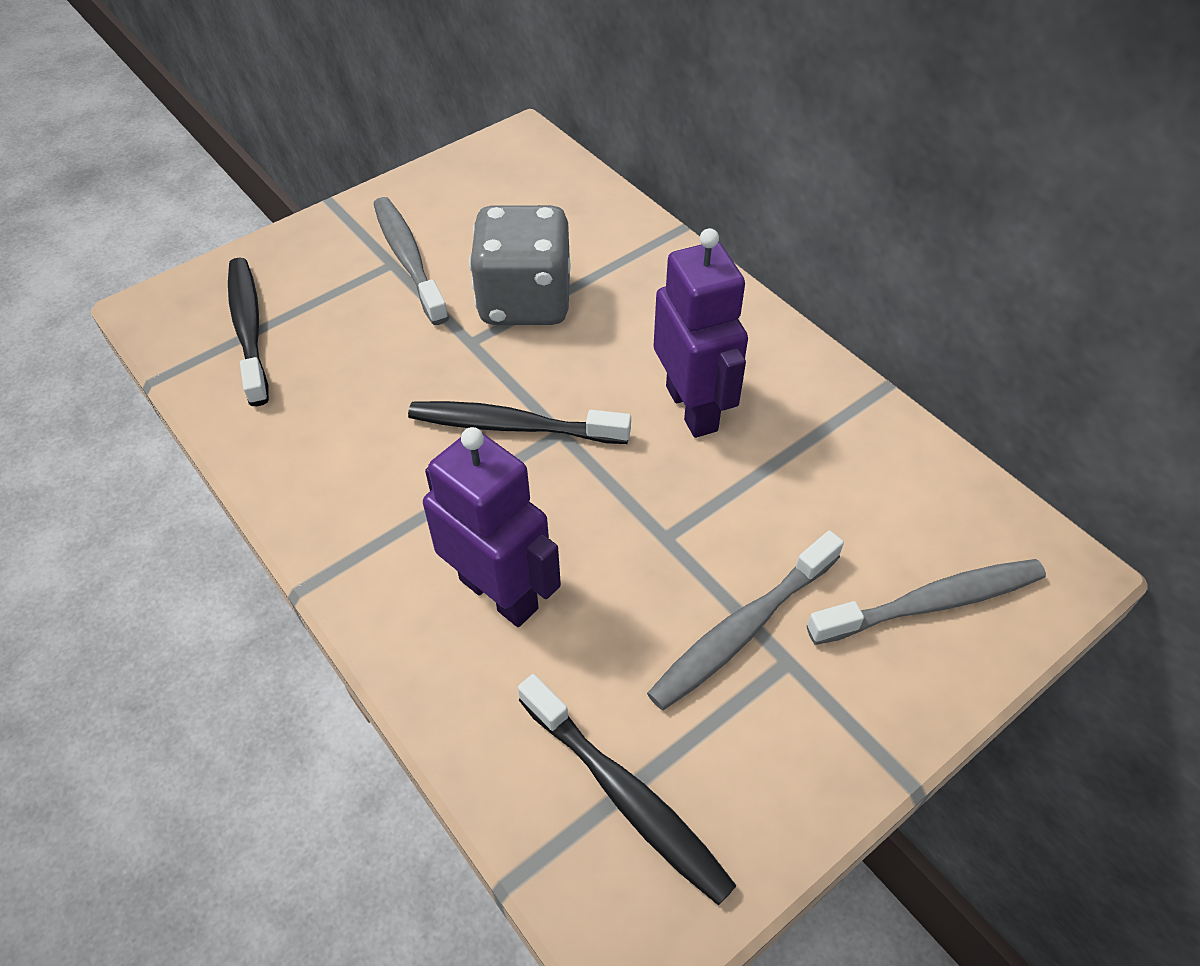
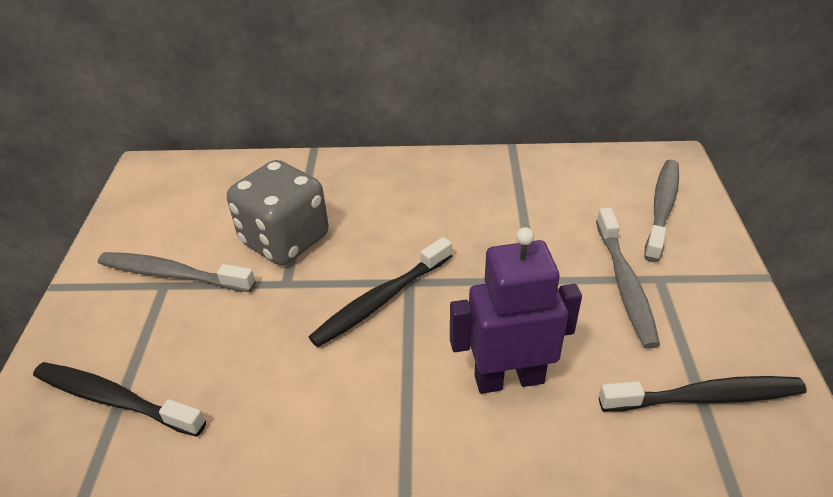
camera: 50 degrees left, 10 degrees down
(692, 408) = (452, 218): purple robot -> none

